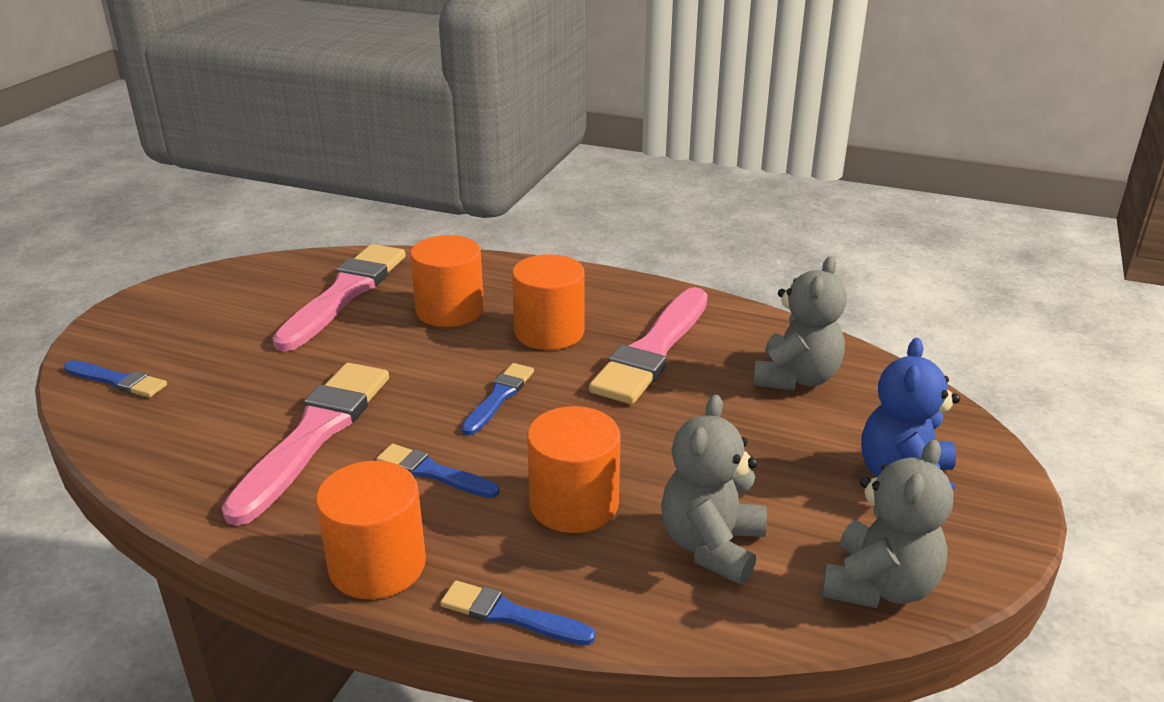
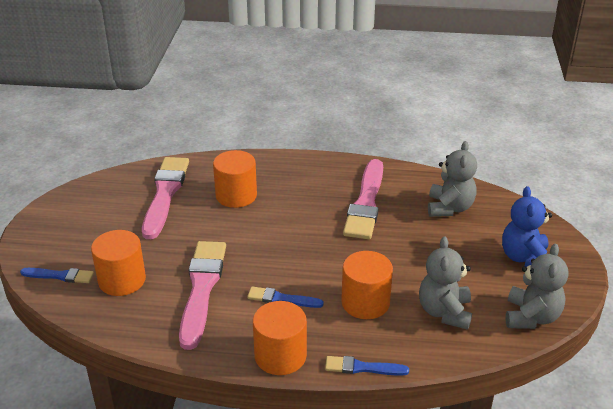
camera: 15 degrees left, 5 degrees up
(499, 397) = (294, 247): blue brush -> none
(549, 332) = (302, 201): orange cylinder -> orange cylinder (122, 280)

